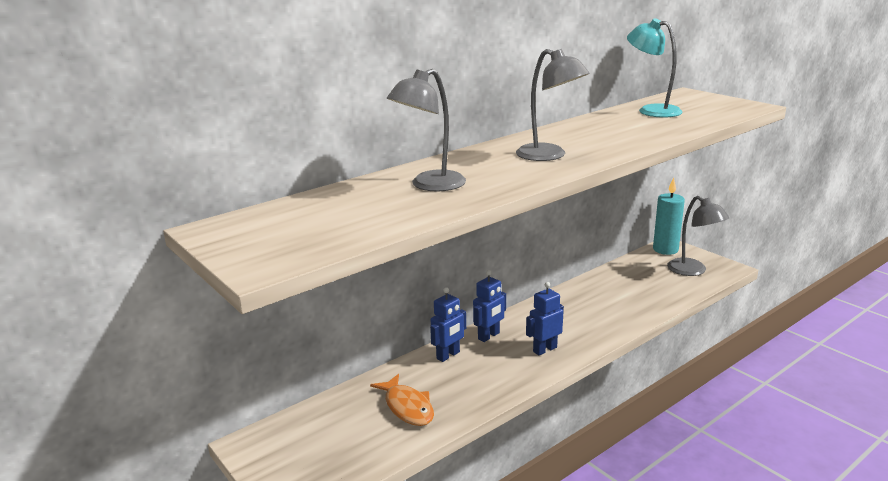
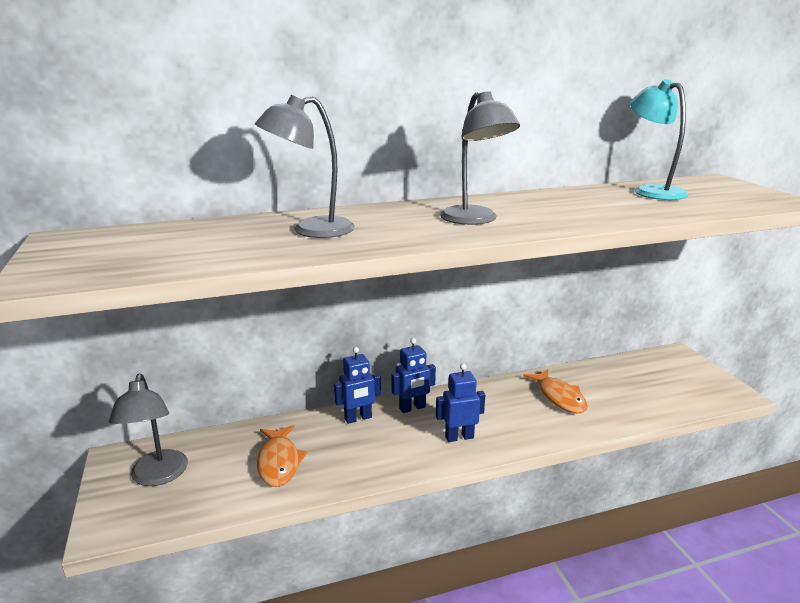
camera: 20 degrees right, 0 degrees up
(602, 300) = (559, 397): none -> orange fish
(665, 249) = (669, 357): turquoise candle -> none
(693, 271) = (689, 387): grey lamp -> grey lamp (158, 476)

